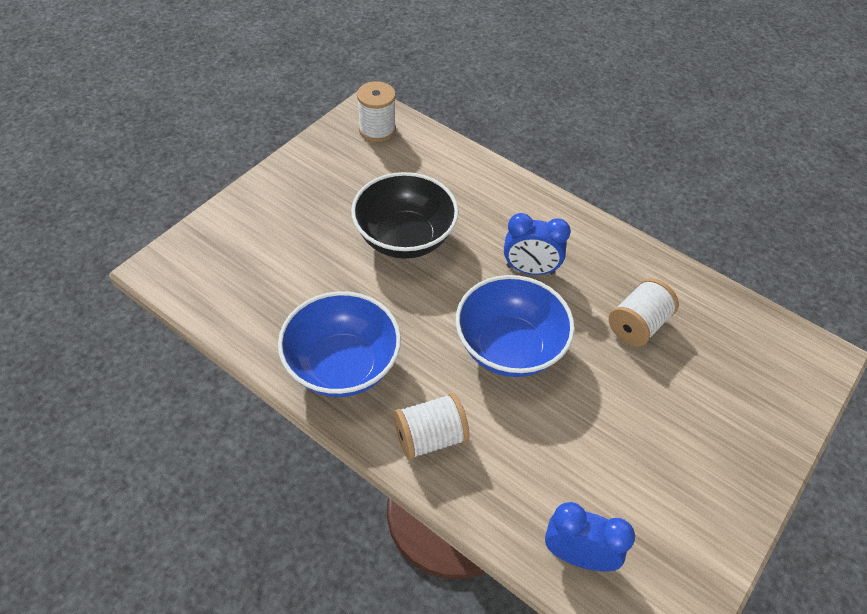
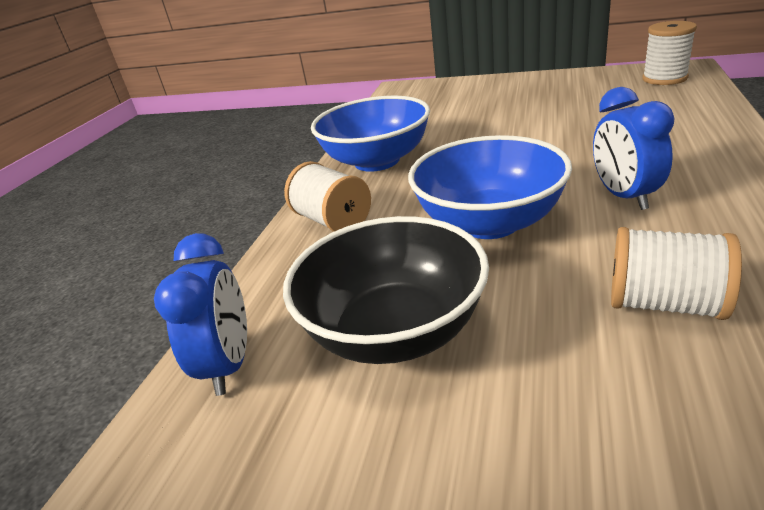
camera: 75 degrees right, 20 degrees down
(404, 238) = (554, 131): black bowl -> black bowl (395, 331)

